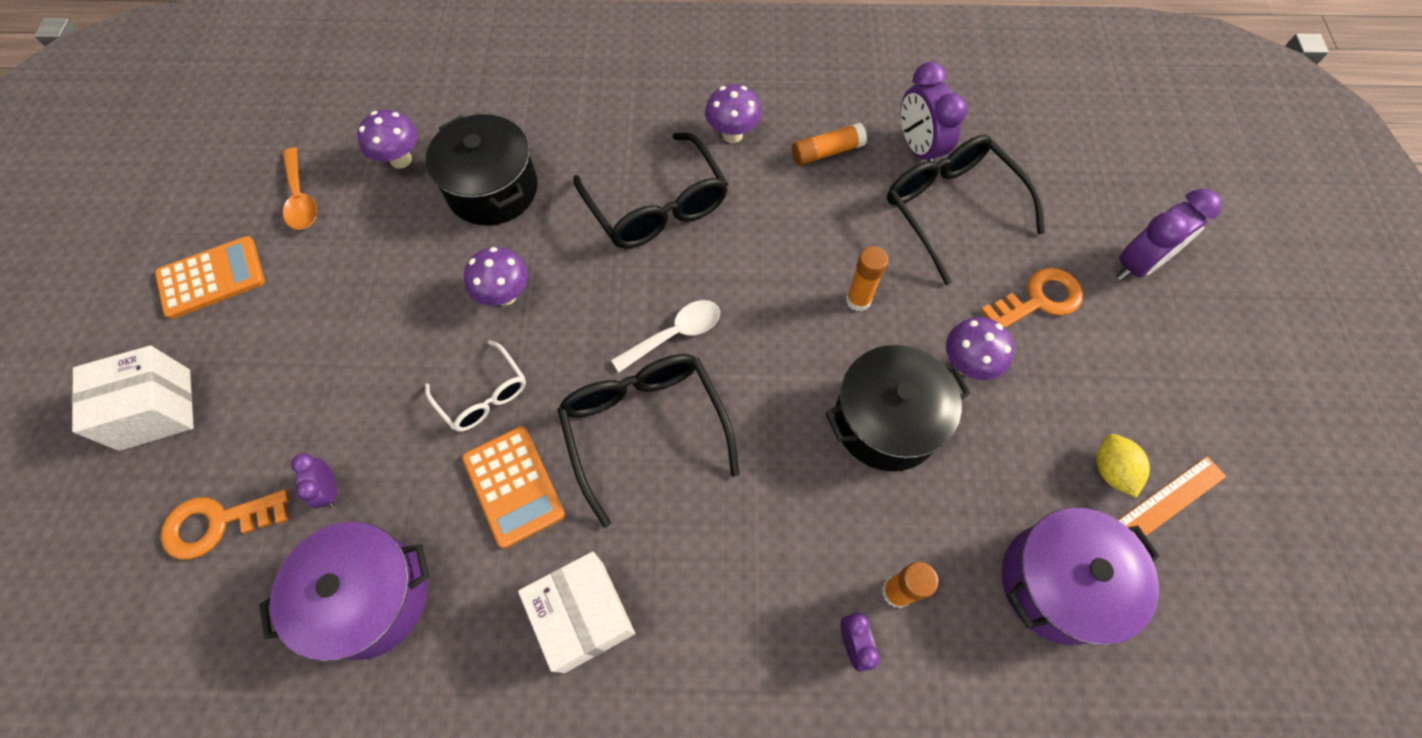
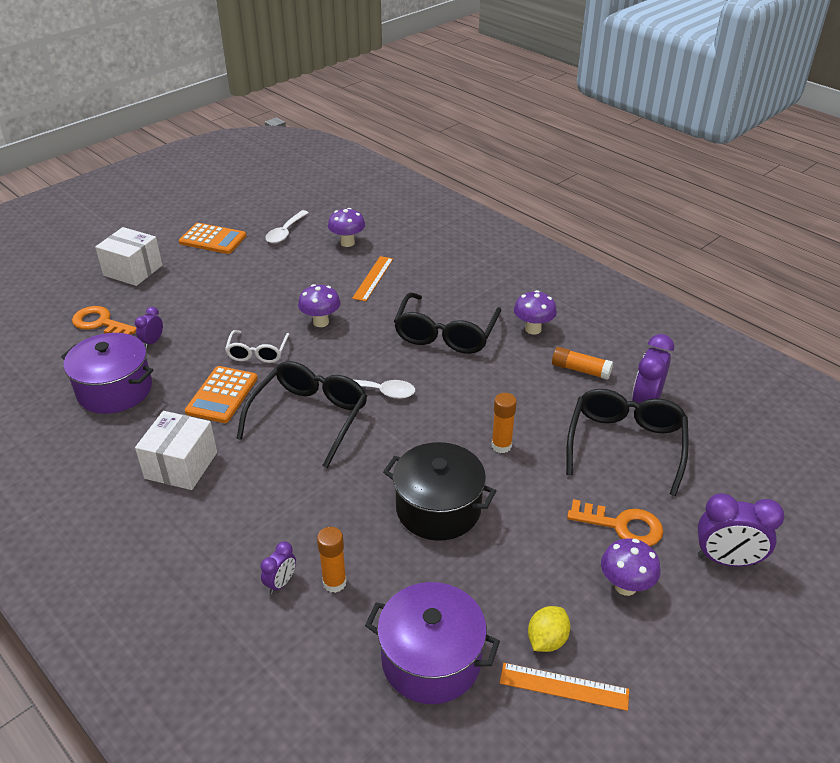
camera: 45 degrees right, 25 degrees down
(301, 198) = (285, 232): orange spoon -> white spoon
(492, 189) = (373, 278): black pot -> orange ruler
(967, 364) = (526, 520): purple mushroom -> purple mushroom (625, 586)

